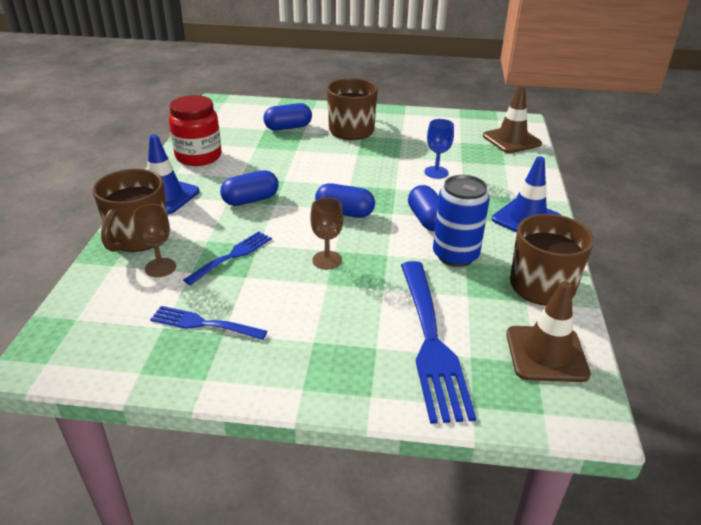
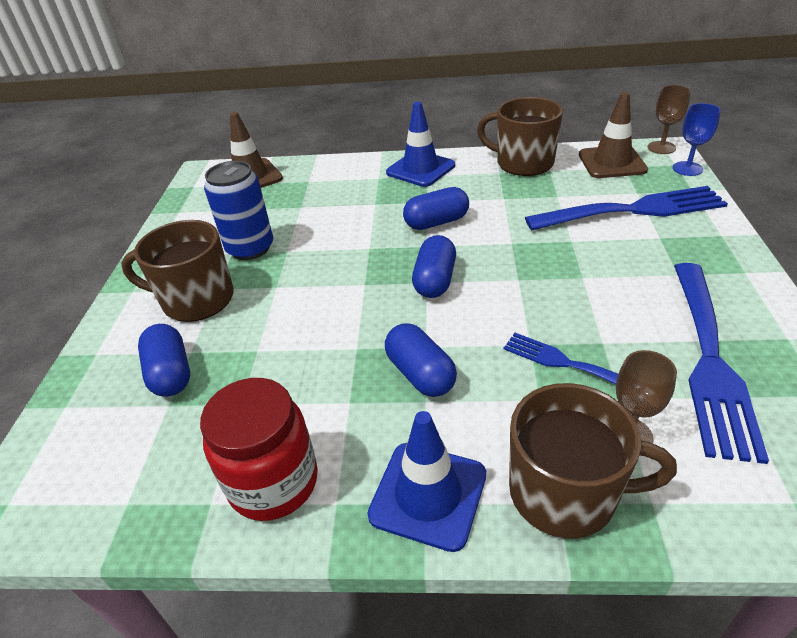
camera: 90 degrees left, 5 degrees up
(204, 324) = (709, 359): blue fork -> blue fork, size x1.83
(327, 260) = (540, 282): brown goblet -> brown goblet (661, 147)
(436, 172) = (329, 222): blue goblet -> blue goblet (687, 169)
(455, 255) = (496, 203): blue can -> blue can (250, 248)

